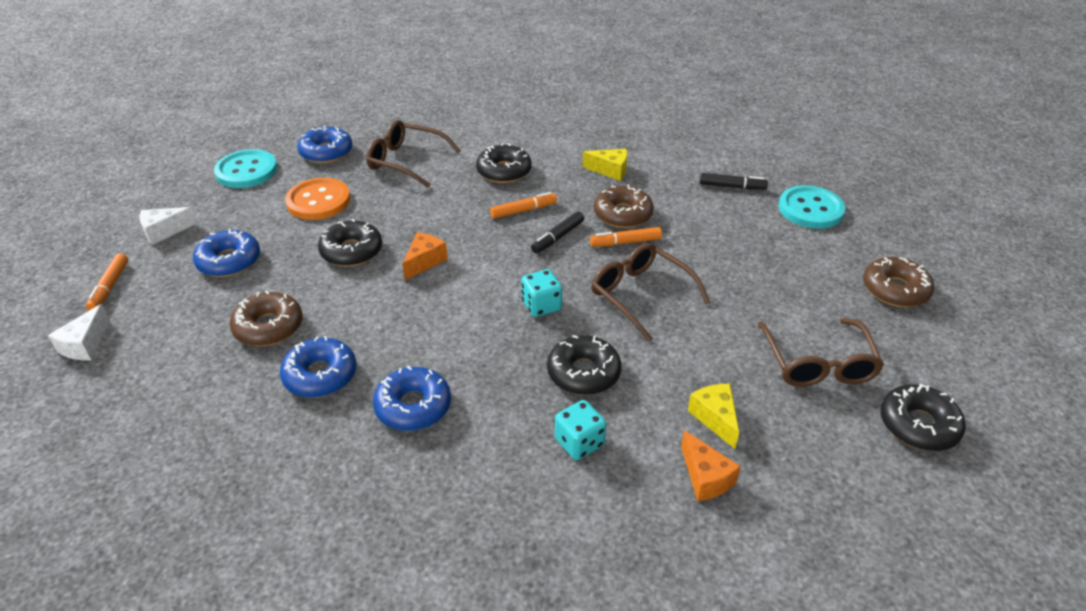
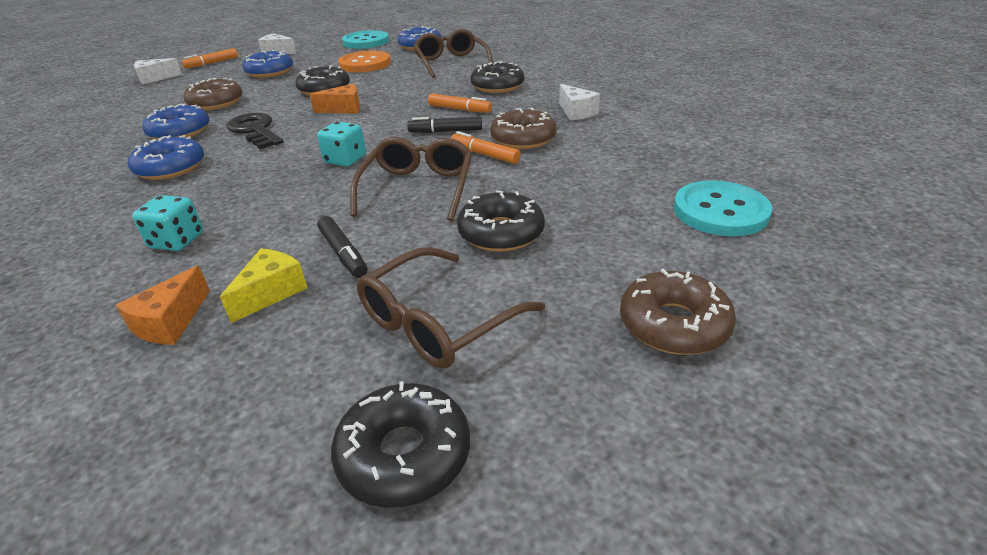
camera: 50 degrees right, 5 degrees down
(396, 328) = (255, 130): none -> black key
(583, 373) = (275, 207): black donut -> black donut (501, 233)
(610, 171) = (576, 112): yellow cheese -> white cheese
(732, 187) = (667, 161): black marker -> black marker (343, 253)

